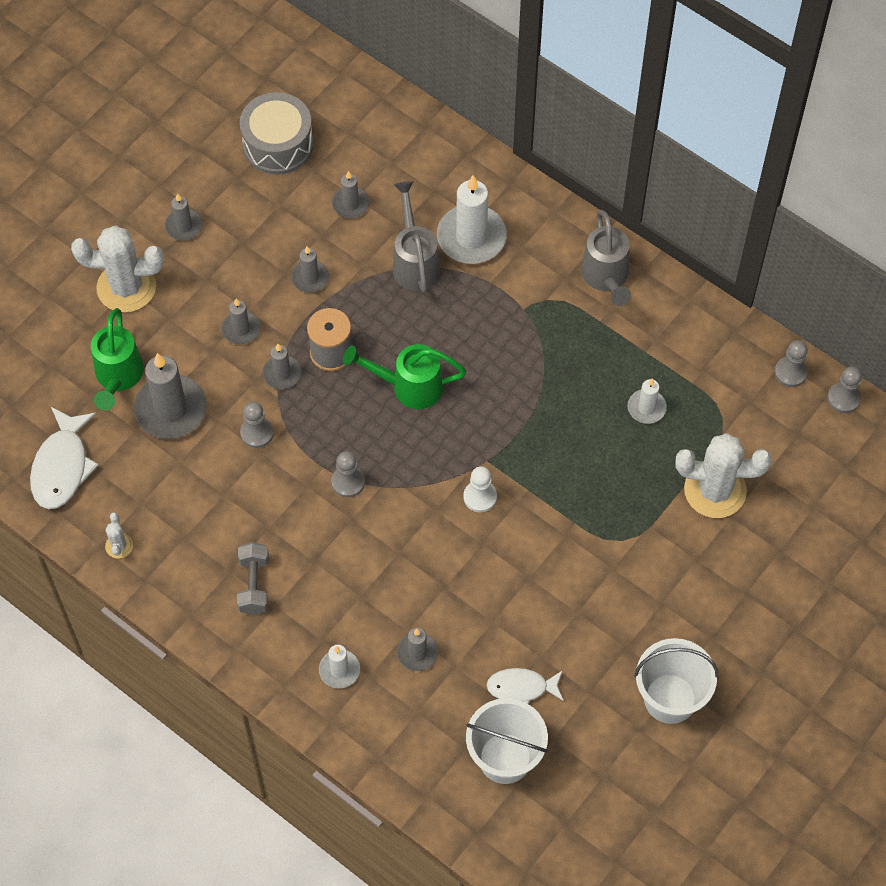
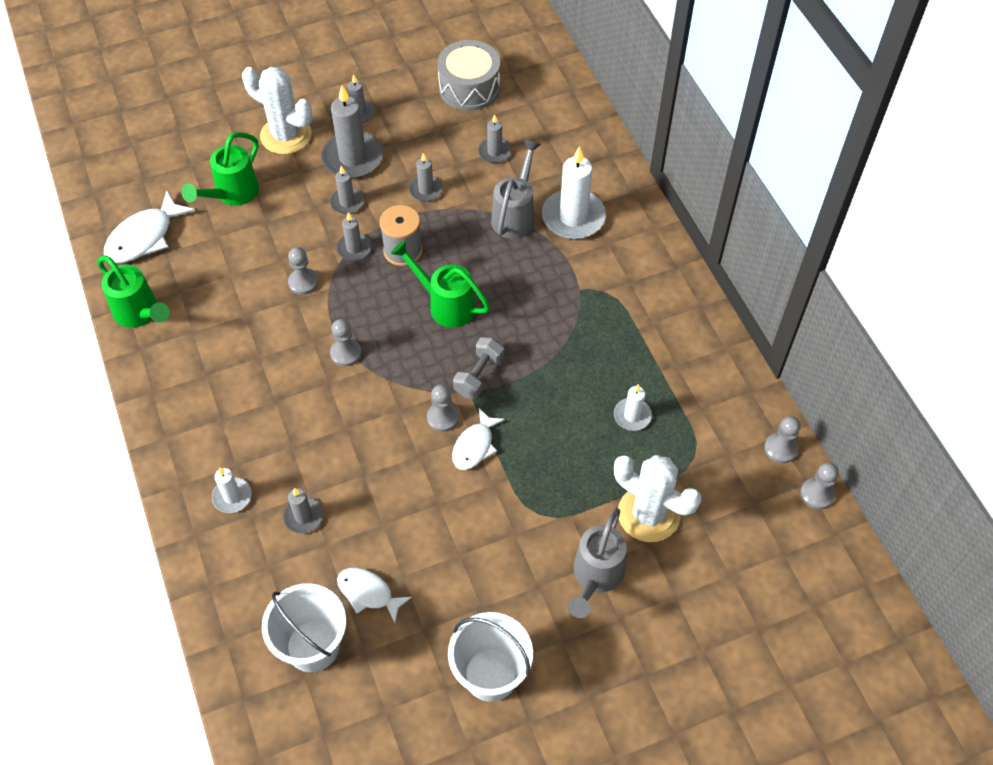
camera: 30 degrees right, 5 degrees down
(119, 546) = (140, 314): white cactus -> green watering can
(171, 409) = (253, 235): grey candle -> grey candle (352, 158)
(254, 584) = (216, 394): grey dumbbell -> grey dumbbell (479, 375)
(480, 497) = (443, 417): white pawn -> grey pawn
(526, 508) = (475, 446): none -> white fish
(606, 278) = (664, 297): grey watering can -> grey watering can (595, 577)

